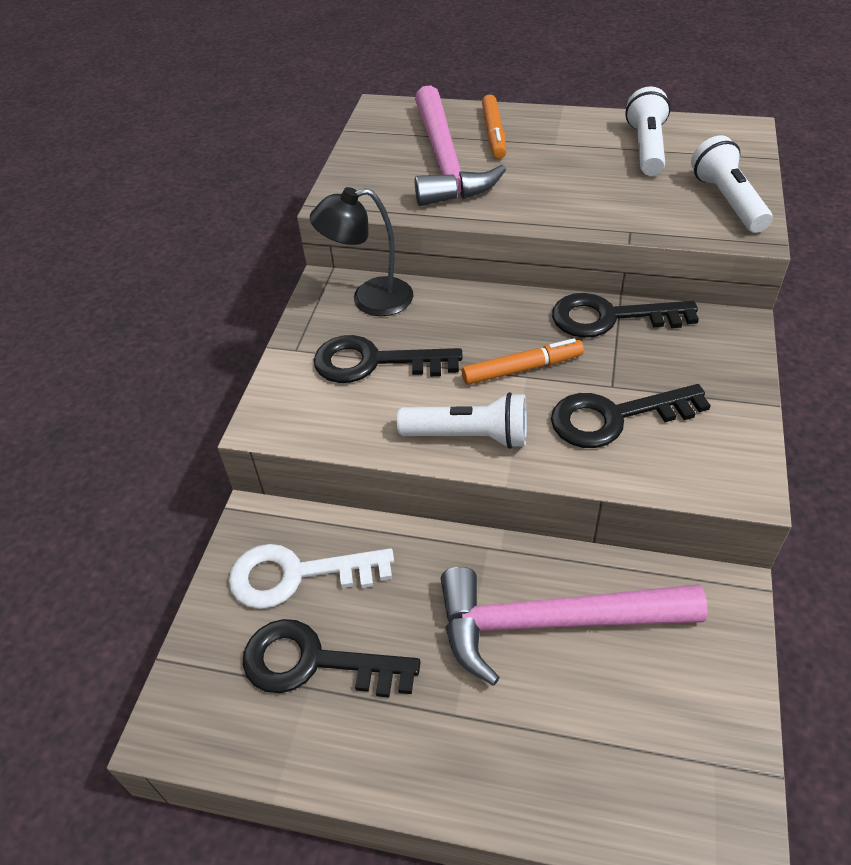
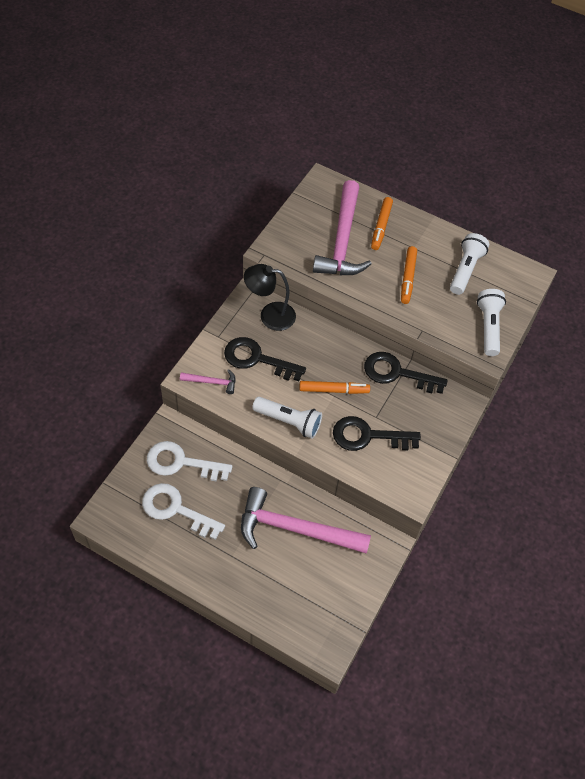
camera: 10 degrees right, 10 degrees up
(309, 417) = (212, 382): none -> pink hammer
(314, 662) = (175, 509): black key -> white key
(568, 177) = (408, 278): none -> orange marker

